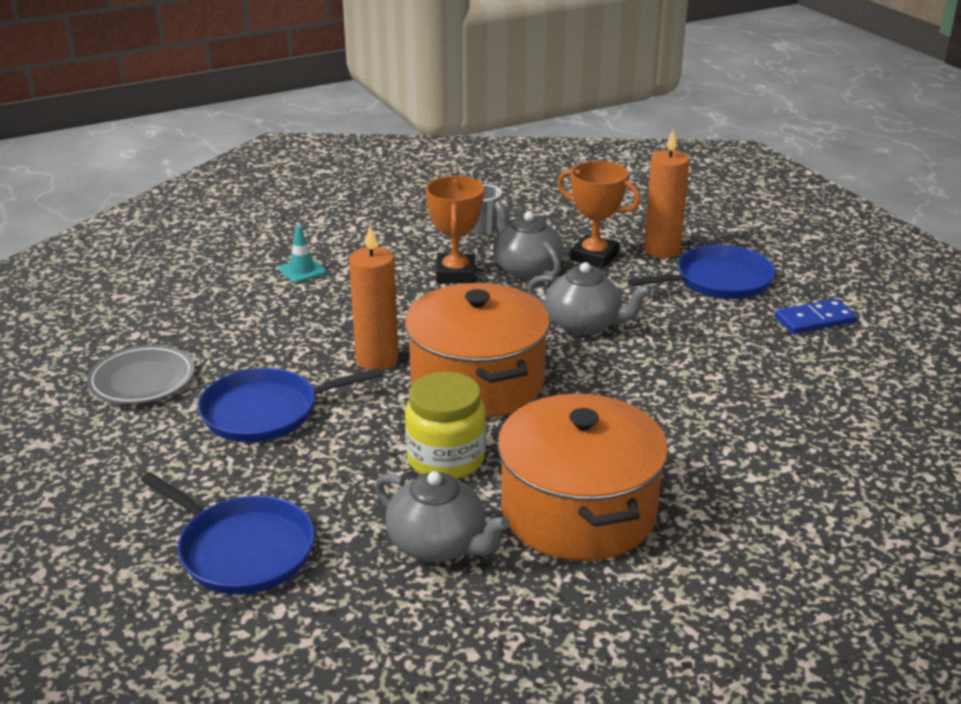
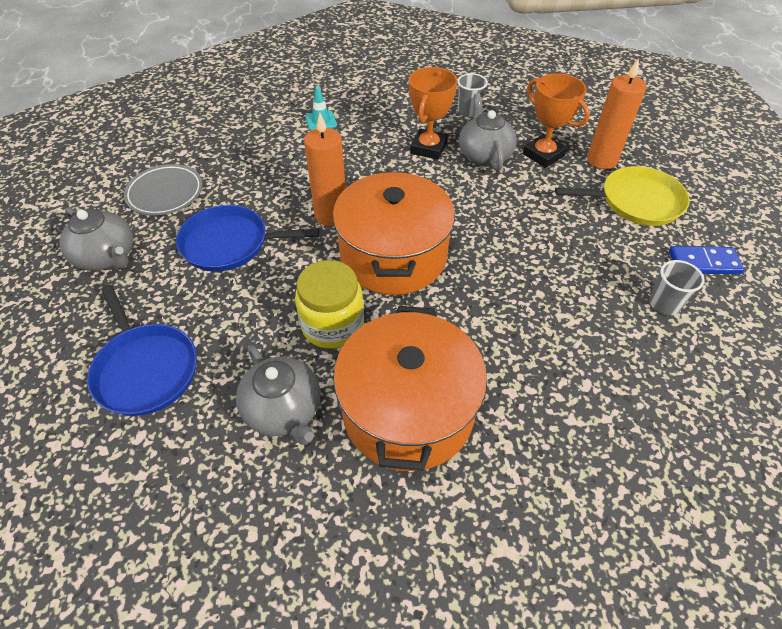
camera: 20 degrees right, 20 degrees up
(584, 324) = (504, 219): grey teapot -> grey teapot (107, 257)
(718, 281) = (636, 201): blue pan -> yellow pan
(793, 363) = (664, 304): none -> grey cup

